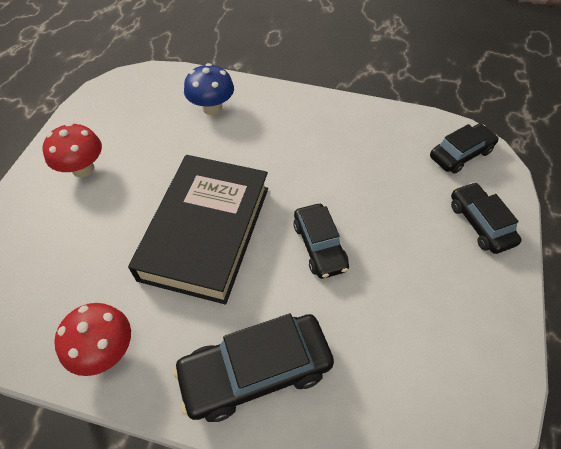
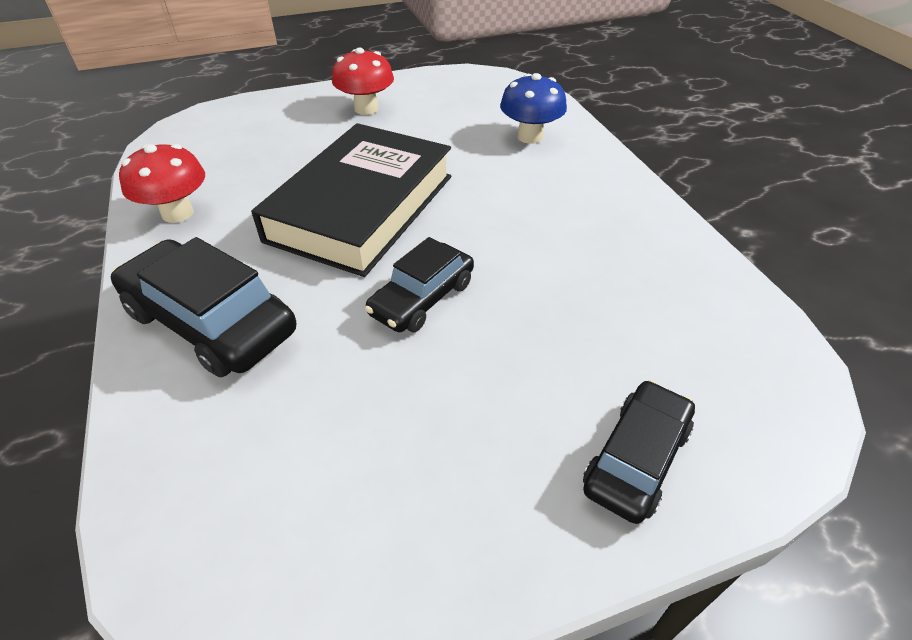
camera: 55 degrees right, 10 degrees down
(206, 232) = (362, 207): black book -> black book turned 45 degrees counterclockwise
(460, 154) = (748, 377): black car -> none

